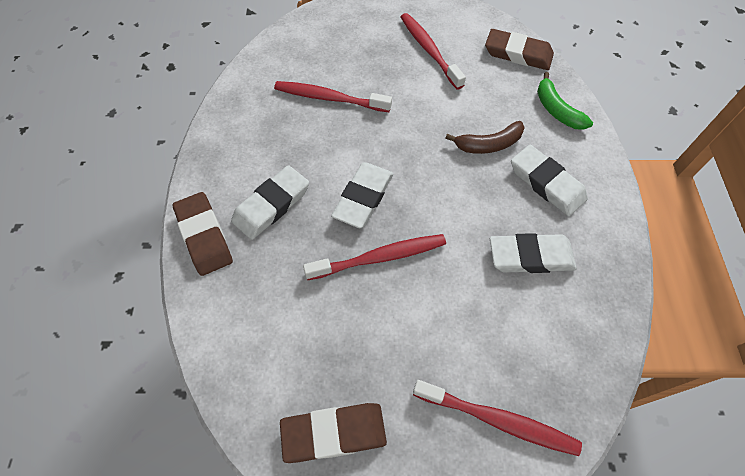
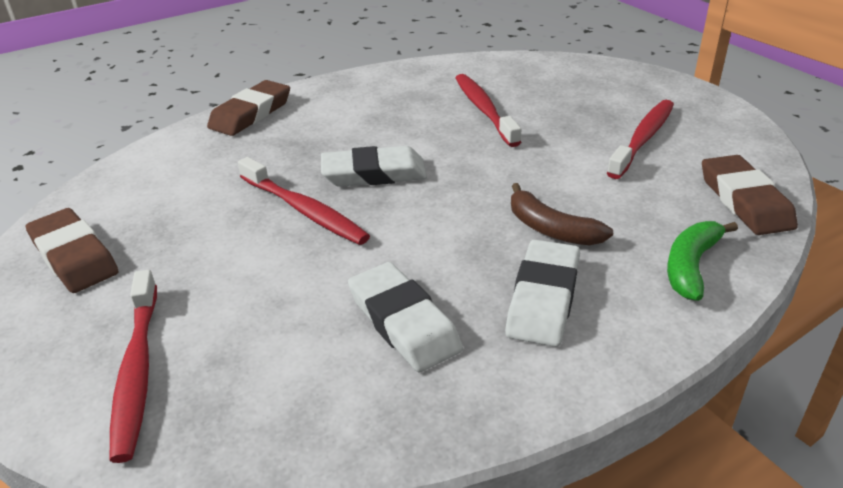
camera: 60 degrees right, 25 degrees down
(271, 205) = (314, 130): white eraser -> none

